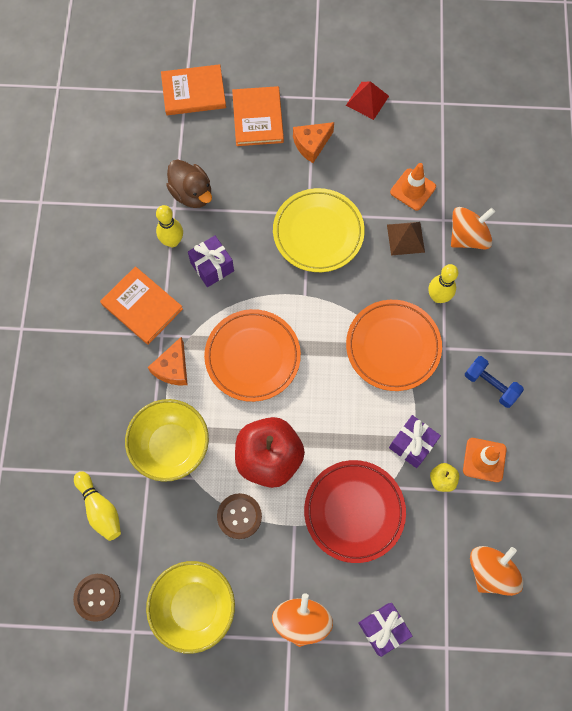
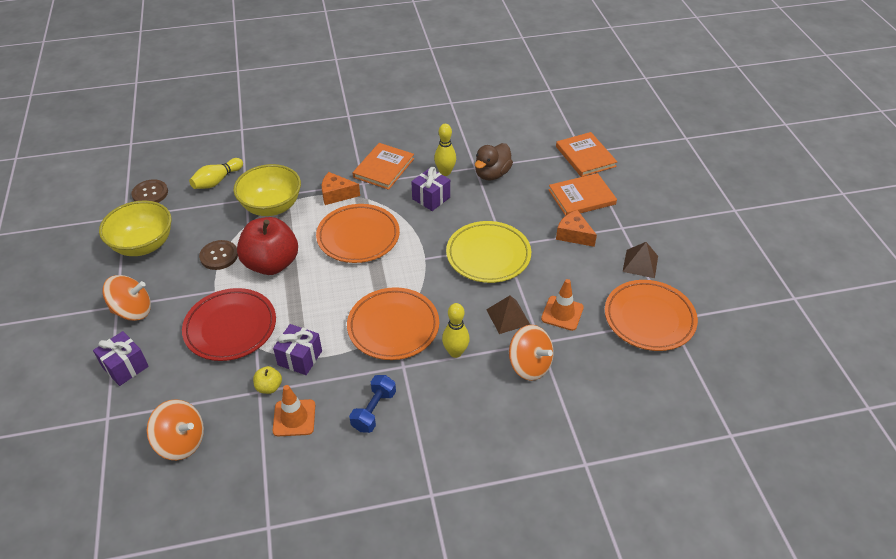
camera: 75 degrees right, 25 degrees down
(367, 100) = (640, 263): red pyramid -> brown pyramid
(437, 119) = (649, 318): none -> orange plate

